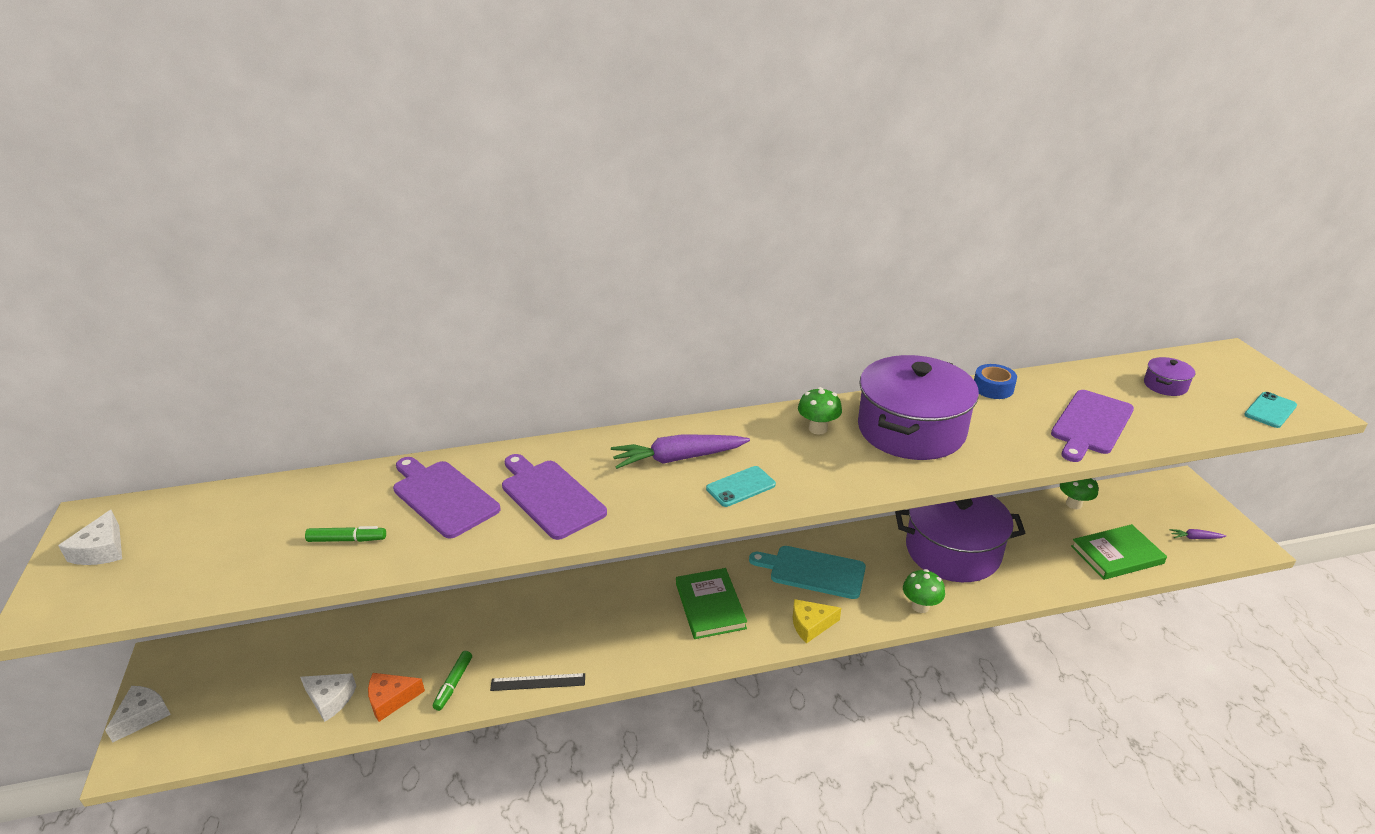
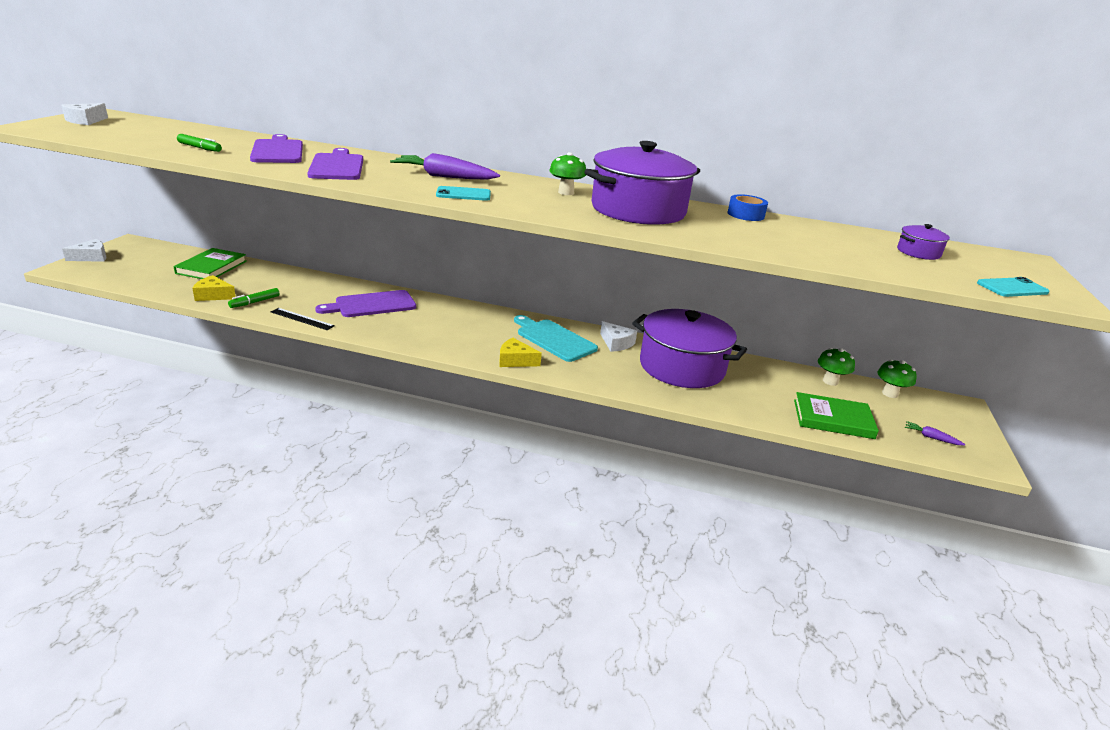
camera: 25 degrees right, 5 degrees down
(330, 699) = (184, 284): white cheese -> white cheese (616, 343)
(391, 699) = (213, 295): orange cheese -> yellow cheese
(710, 606) = (457, 328): green book -> green book (211, 267)
(920, 606) = (613, 382): green mushroom -> green mushroom (890, 393)
(1090, 424) = (803, 247): purple cutting board -> purple cutting board (372, 305)

